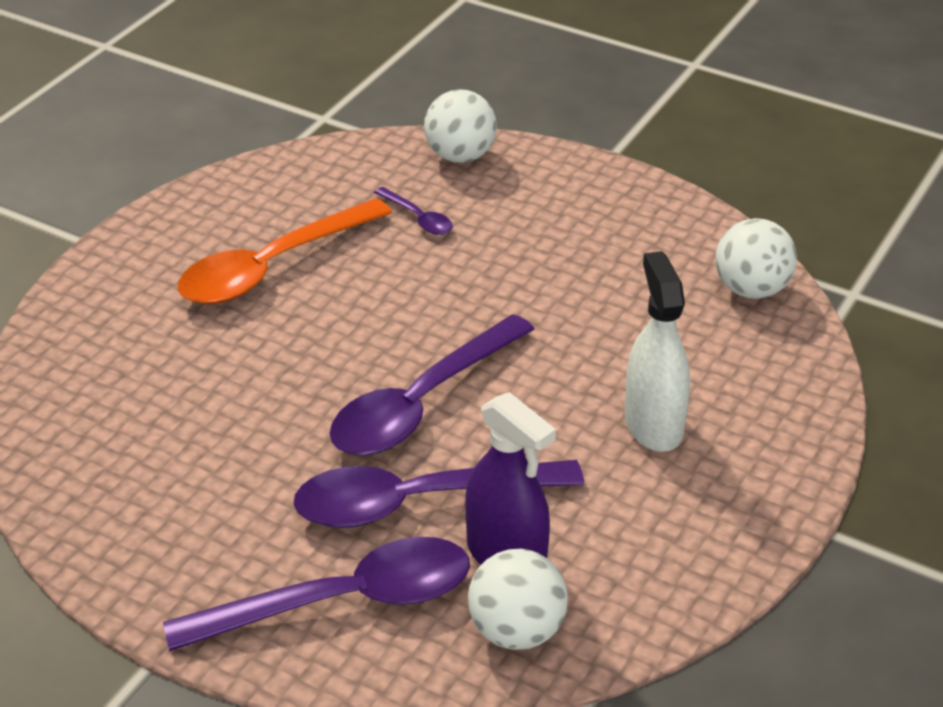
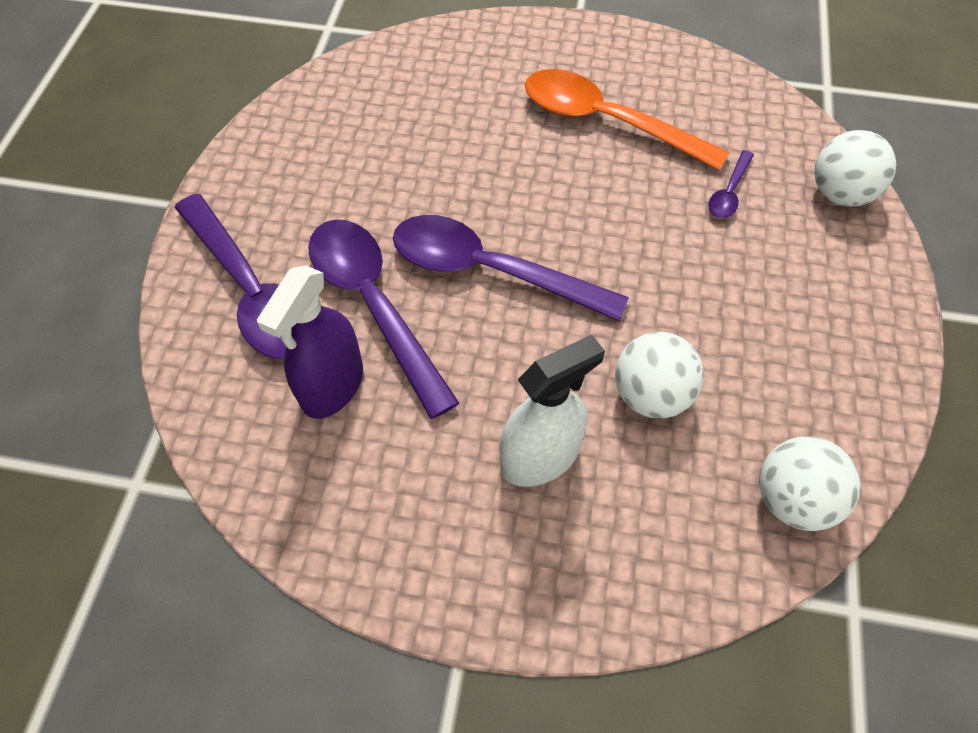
camera: 70 degrees right, 20 degrees up
(516, 631) = (250, 418): white ball -> white ball (650, 394)

